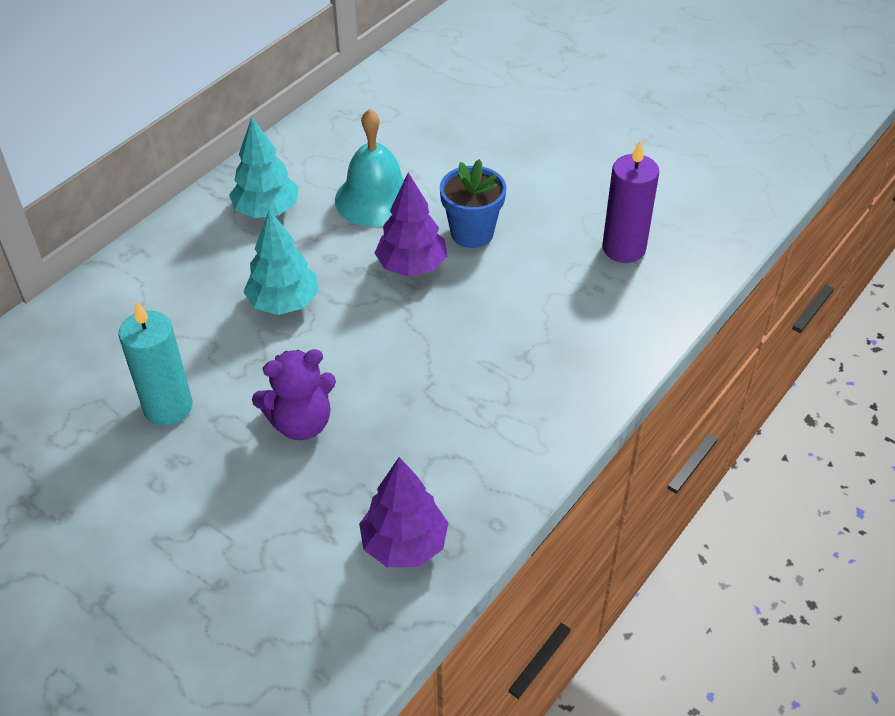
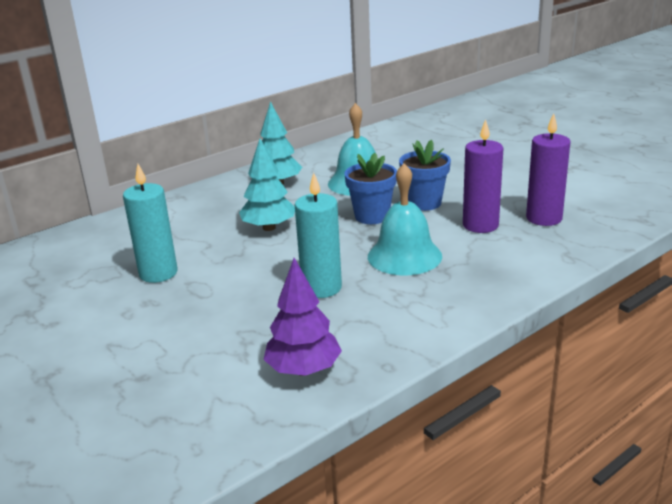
camera: 15 degrees right, 20 degrees down
(301, 423) = (252, 290): purple teddy bear -> none
(385, 407) = (321, 288): none -> turquoise candle
(411, 266) = (372, 216): purple tree -> blue flower pot
(471, 337) = (404, 256): none -> turquoise bell
(550, 269) = (480, 225): none -> purple candle

